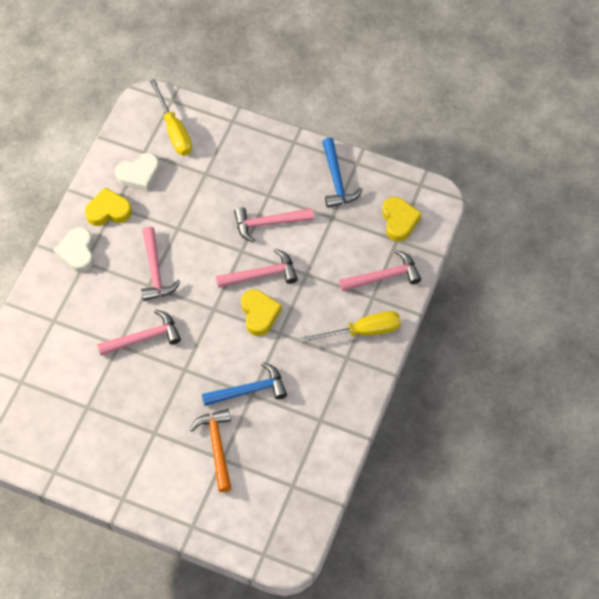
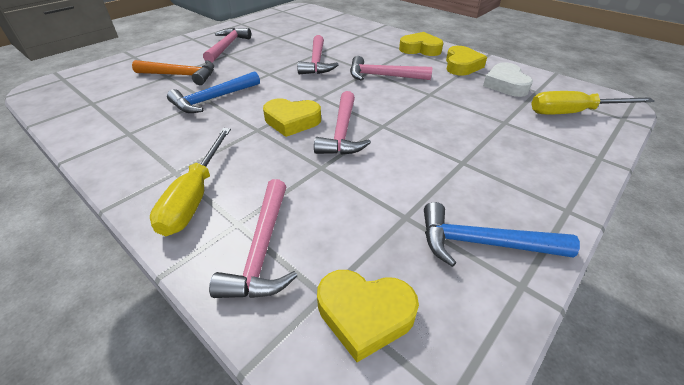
camera: 110 degrees right, 20 degrees down
(77, 252) = (420, 49): white heart -> yellow heart
(249, 390) = (213, 99): blue hammer -> blue hammer turned 45 degrees clockwise
(269, 223) = (415, 153): pink hammer -> pink hammer (227, 46)

